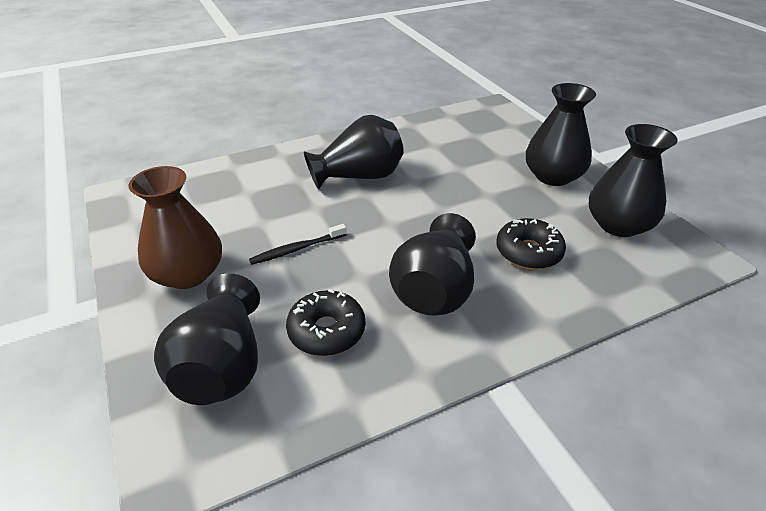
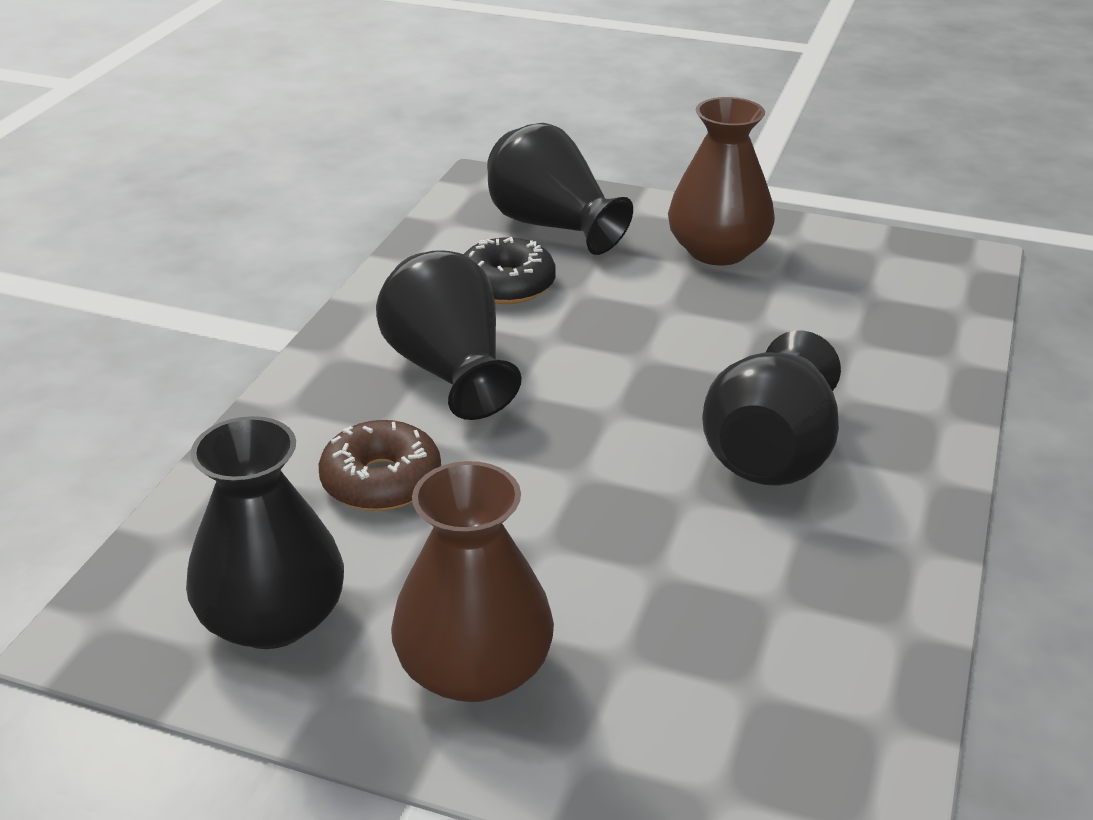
camera: 135 degrees right, 5 degrees down
(297, 249) = (663, 324): black toothbrush -> none
(528, 252) = (381, 481): black donut -> brown donut
(553, 176) = (474, 668): black vase -> brown vase

